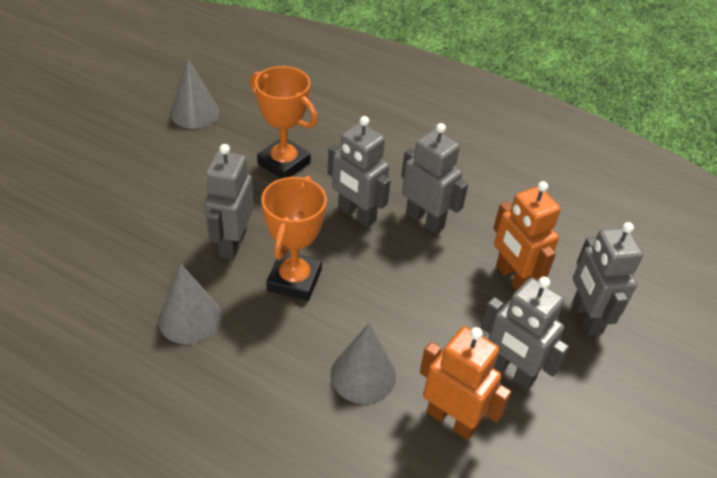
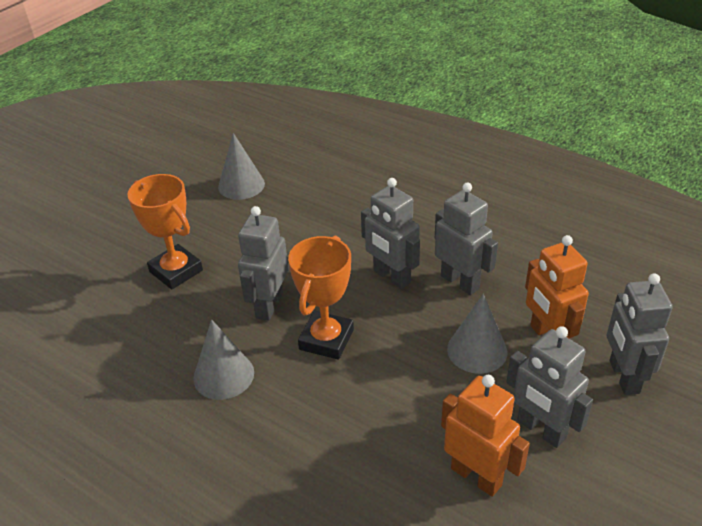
camera: 10 degrees right, 5 degrees down
(284, 163) = (323, 230): orange trophy -> orange trophy (176, 271)
(363, 375) = (388, 431): grey cone -> grey cone (477, 350)

